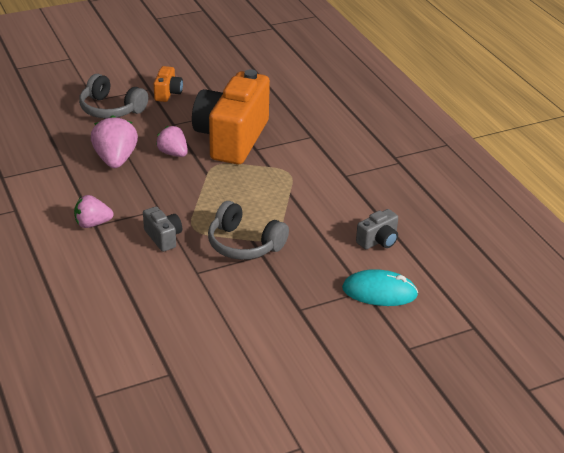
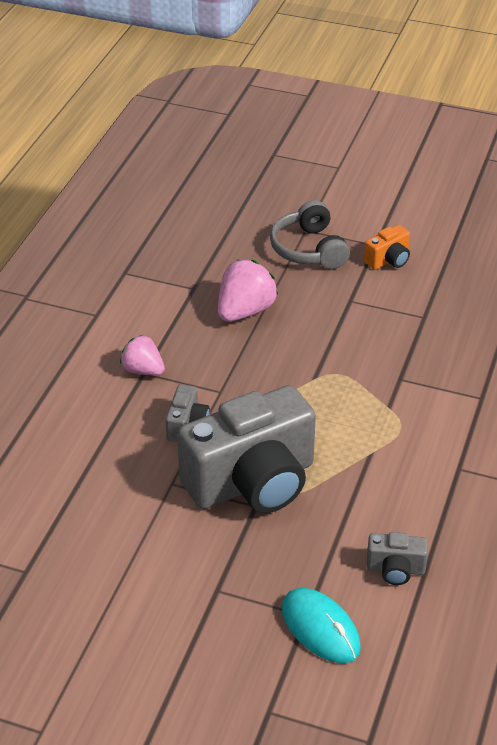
camera: 45 degrees right, 5 degrees up
(173, 153) = (308, 335): pink strawberry -> none
(232, 138) = (390, 351): orange camera -> none
(244, 244) = (252, 482): grey headphones -> grey camera

